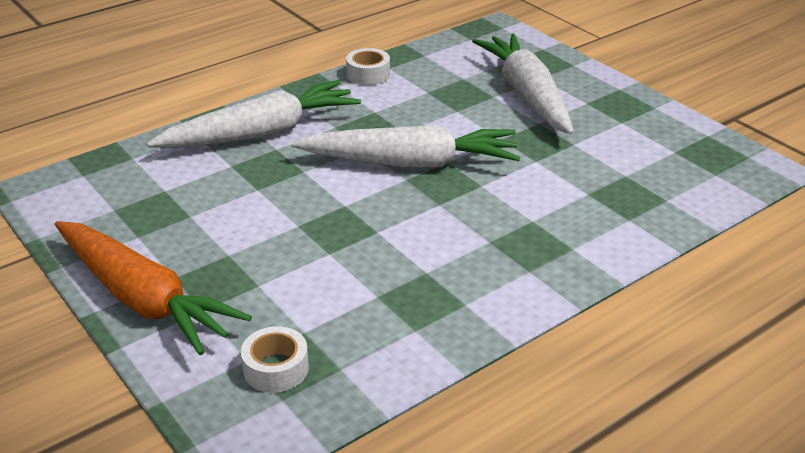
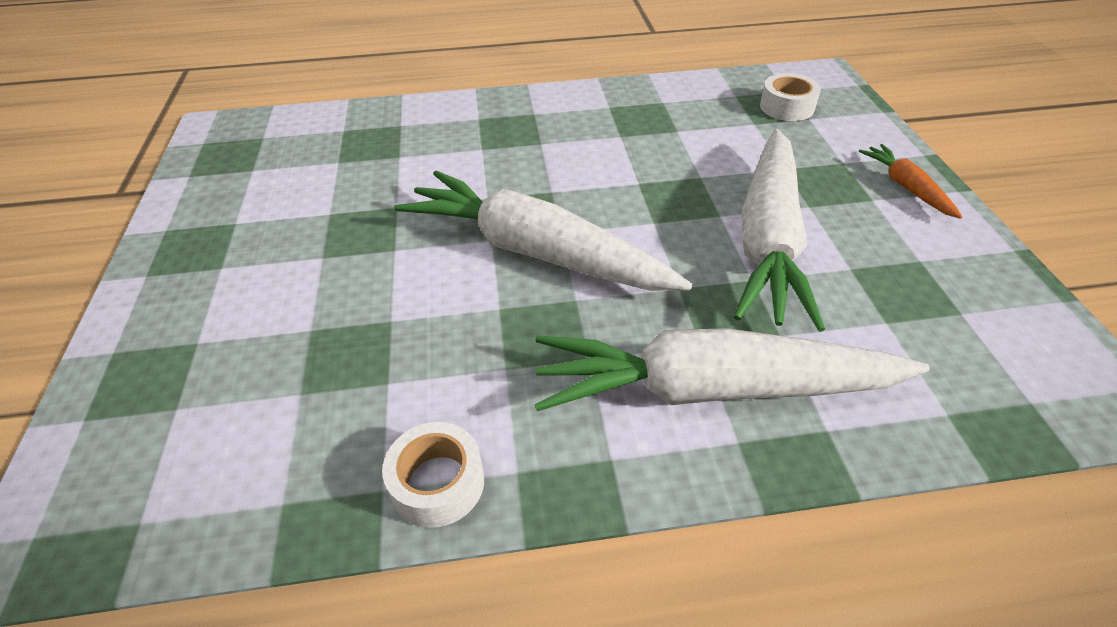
camera: 150 degrees left, 10 degrees up
(143, 298) = (906, 187): orange carrot -> orange carrot, size x0.45
(527, 94) = (265, 313): white carrot -> white carrot (768, 239)

